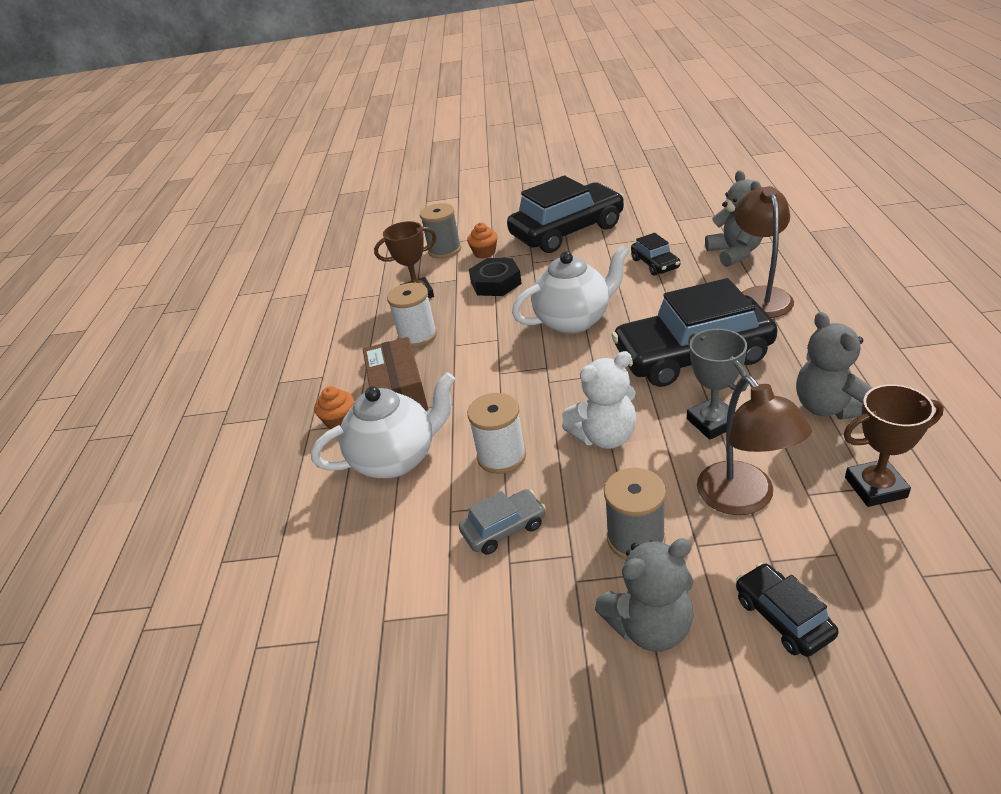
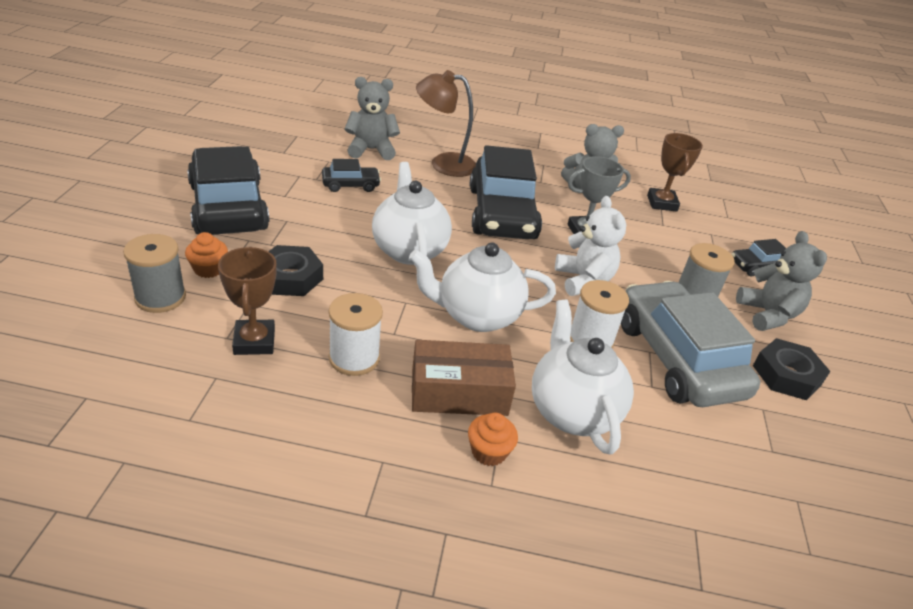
camera: 90 degrees left, 0 degrees up
(500, 379) = (477, 316): none -> white teapot
(504, 528) = (677, 358): grey car -> grey car, size x2.19
(520, 643) = (786, 375): none -> black nut
(744, 499) = (664, 246): brown lamp -> none

